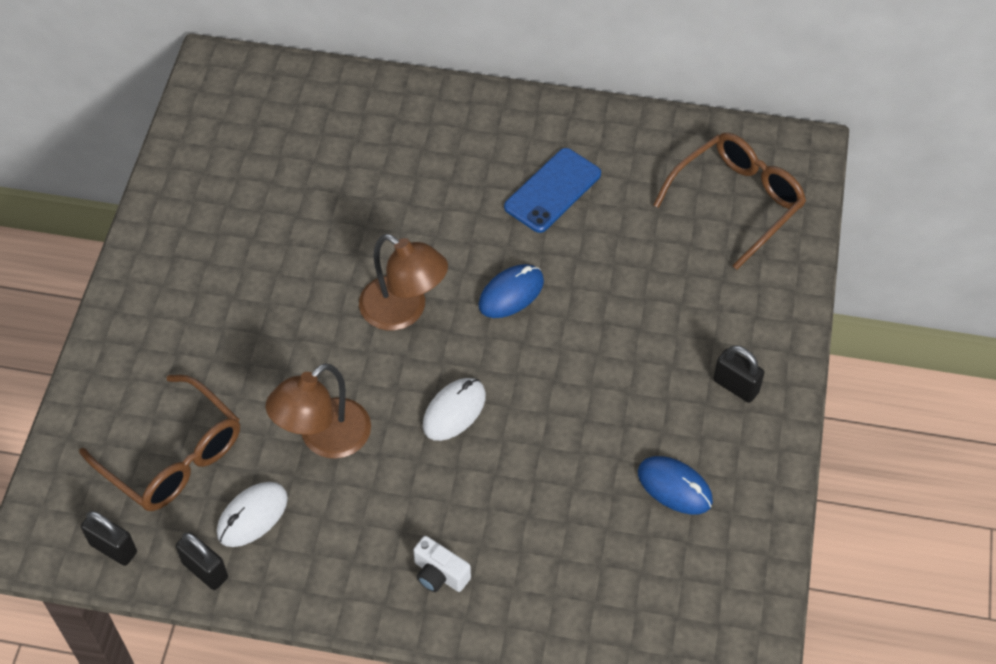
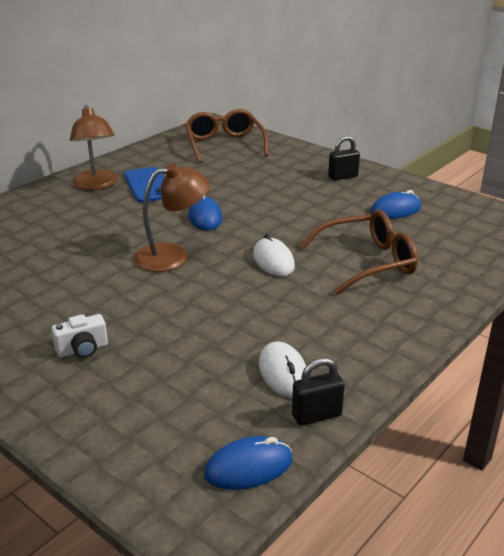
camera: 60 degrees left, 25 degrees down
(113, 548) = (248, 467): black padlock -> blue mouse
(173, 457) = (185, 399): brown glasses -> brown glasses (367, 262)
(324, 439) = (244, 318): brown lamp -> brown lamp (96, 185)
(439, 574) = (401, 304): white camera -> white camera (82, 349)

